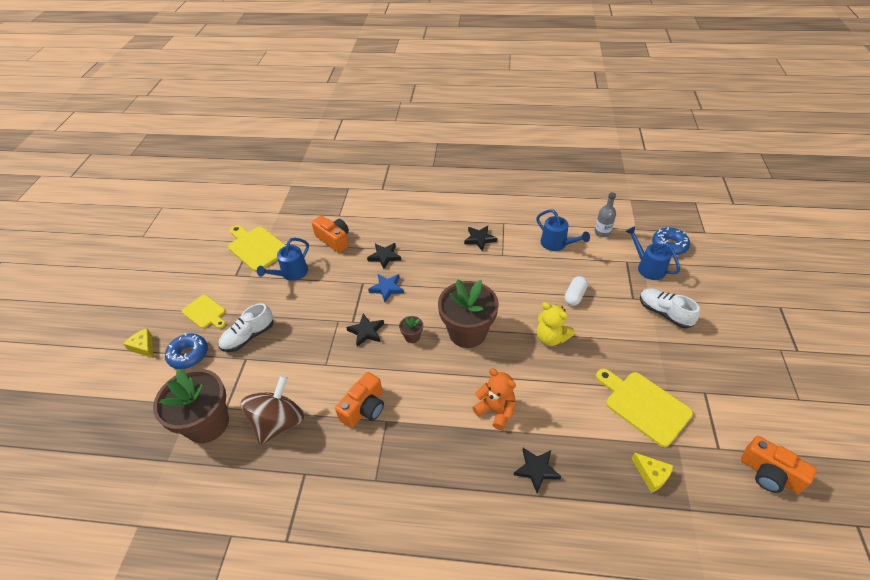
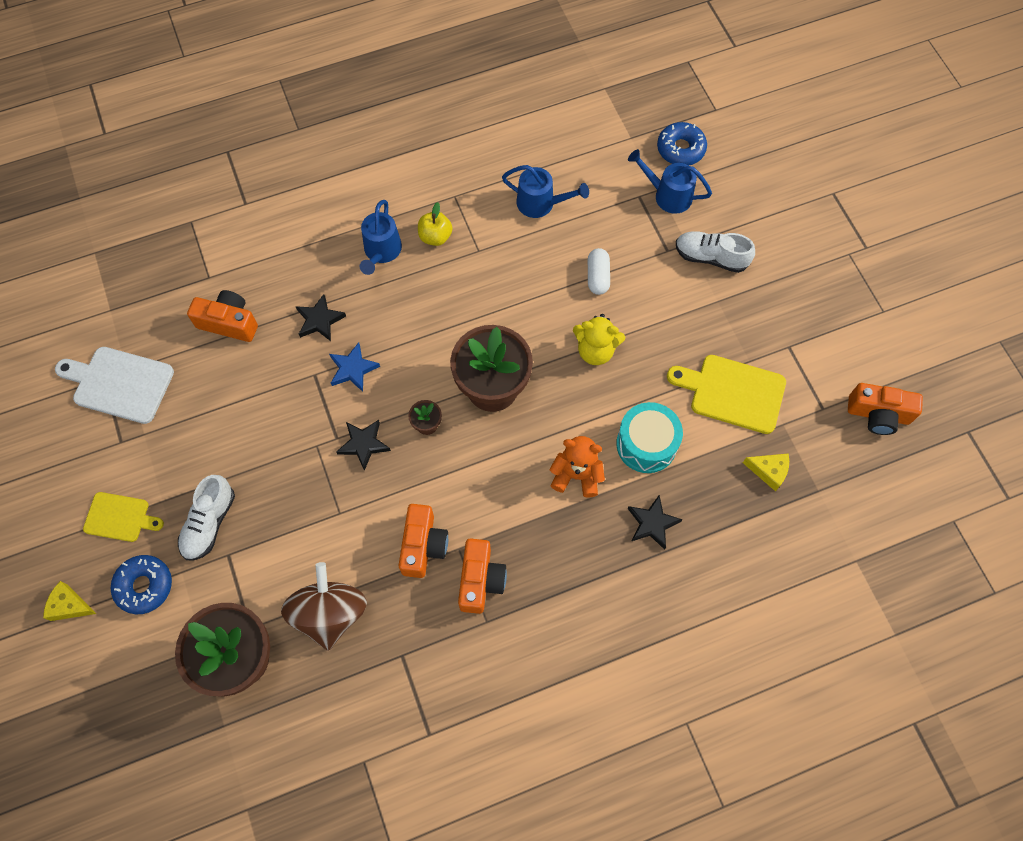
camera: 30 degrees left, 20 degrees up
(256, 247) = (119, 384): yellow cutting board -> white cutting board
(291, 274) = (202, 404): blue watering can -> blue watering can (381, 252)
(388, 449) = (480, 580): none -> orange camera
(479, 239) = (435, 237): black star -> yellow apple
(559, 412) = (646, 444): none -> turquoise drum
(602, 232) = (590, 160): grey bottle -> none

